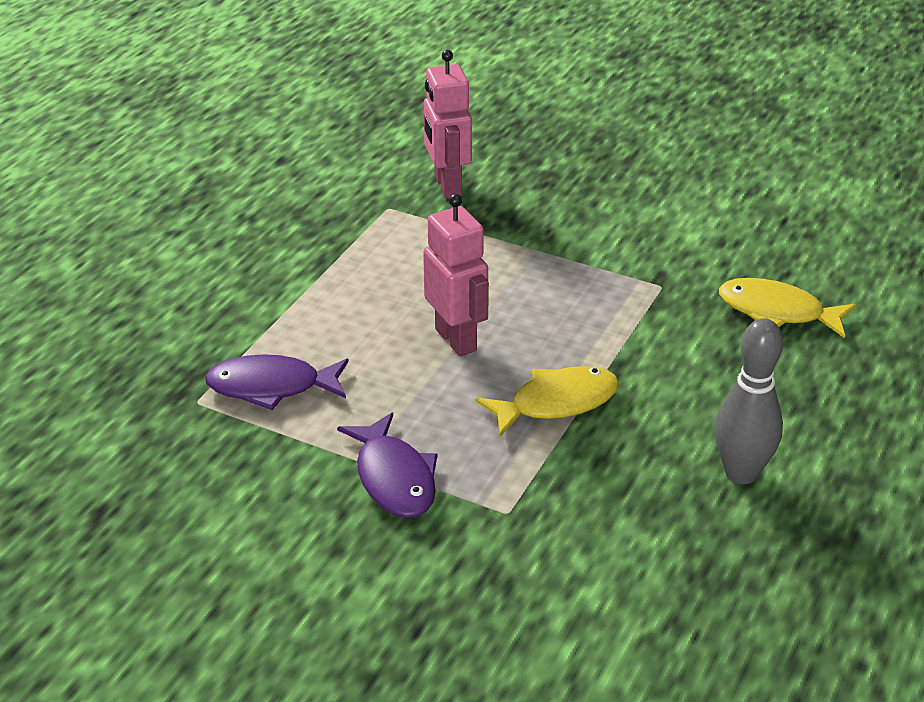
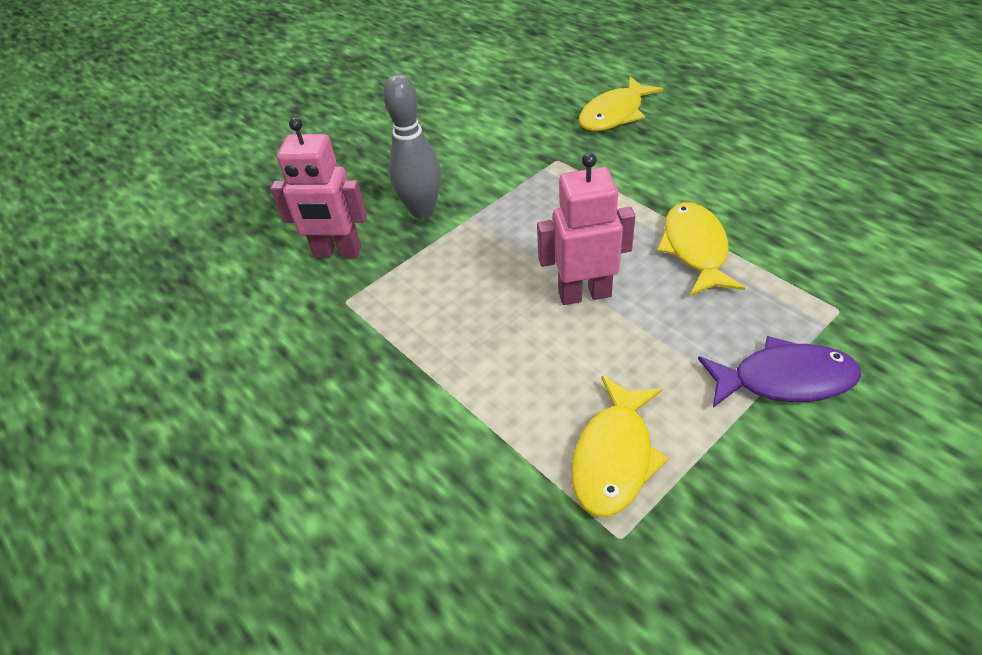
camera: 65 degrees left, 10 degrees up
(271, 387) = (614, 456): purple fish -> yellow fish
(741, 473) = (802, 172): grey bowling pin -> grey bowling pin (422, 210)

